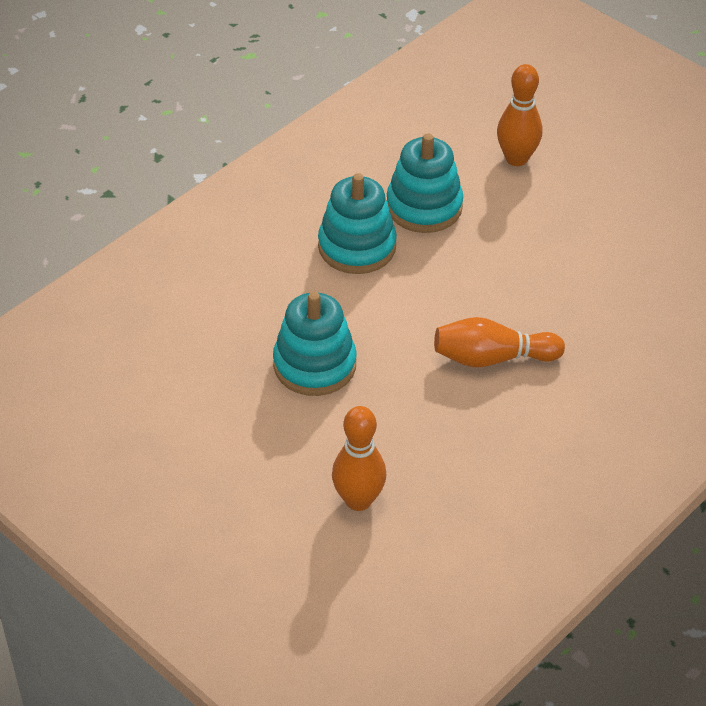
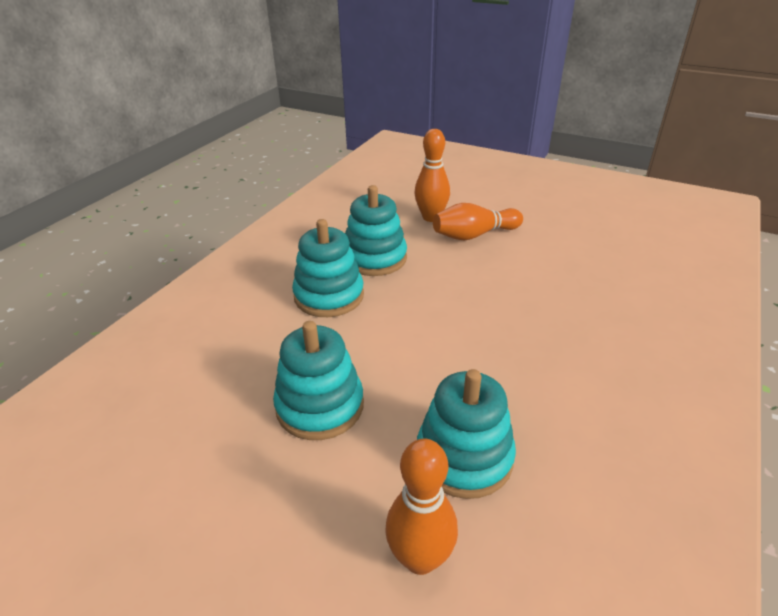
camera: 15 degrees left, 10 degrees down
(425, 438) = (464, 457): none -> turquoise stacking toy
(492, 358) = (489, 360): orange bowling pin -> orange bowling pin (474, 235)

